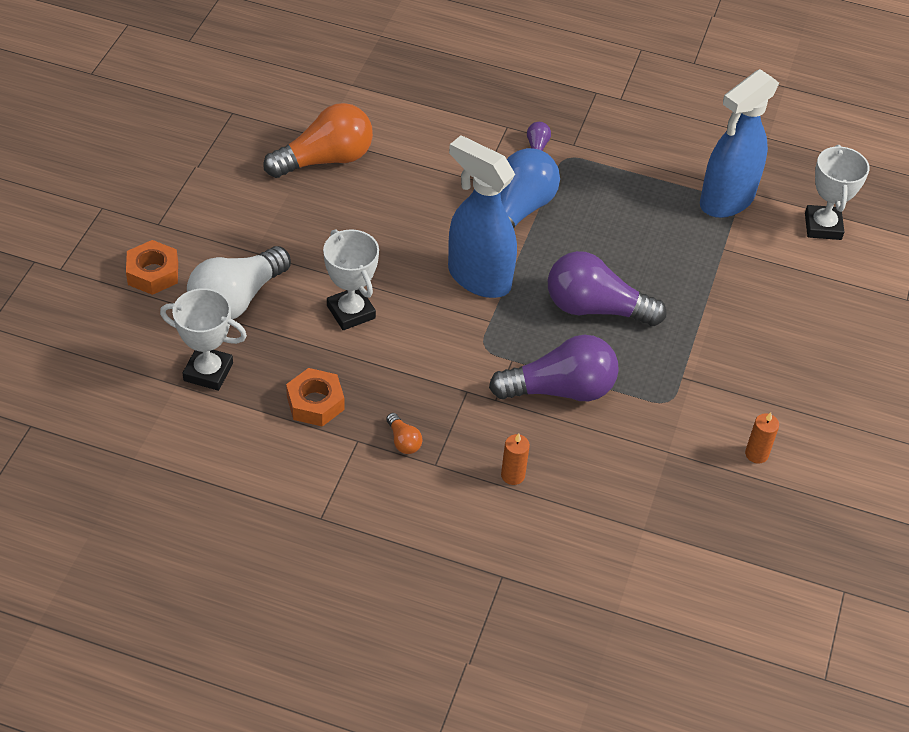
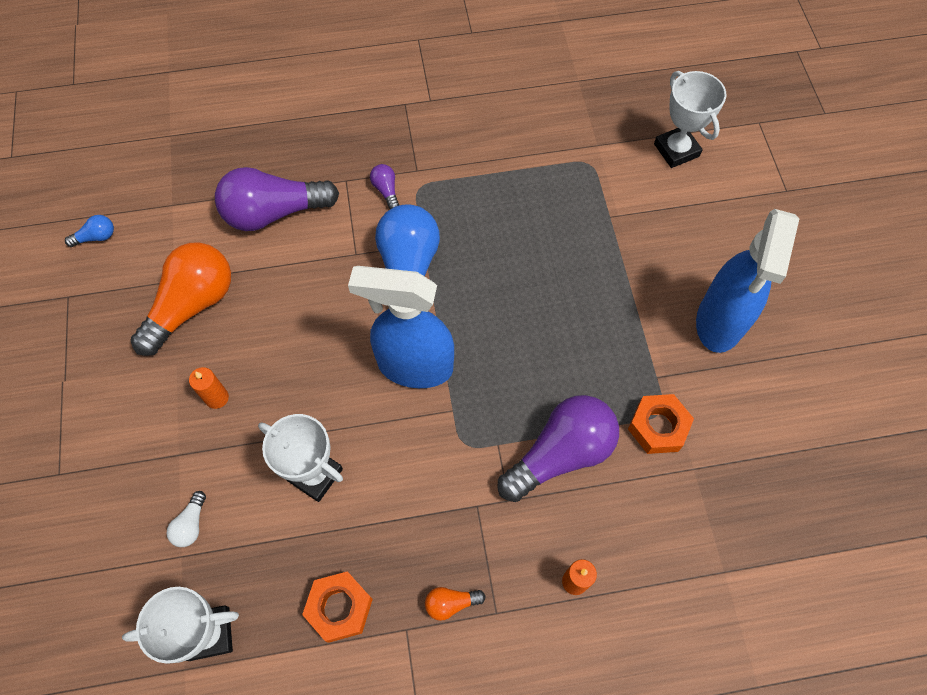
camera: 25 degrees left, 15 degrees up
(153, 273) = (85, 540): orange nut -> orange nut (658, 427)
(236, 300) = (191, 524): white light bulb -> white light bulb, size x0.42
(278, 82) = (96, 237): none -> blue light bulb
(403, 441) = (451, 603): orange light bulb -> orange light bulb turned 135 degrees clockwise
(595, 308) = (539, 343): purple light bulb -> purple light bulb (274, 213)
(726, 200) = (582, 164): blue spray bottle -> blue spray bottle (719, 322)
(756, 454) = (768, 427): orange candle -> orange candle (217, 398)

